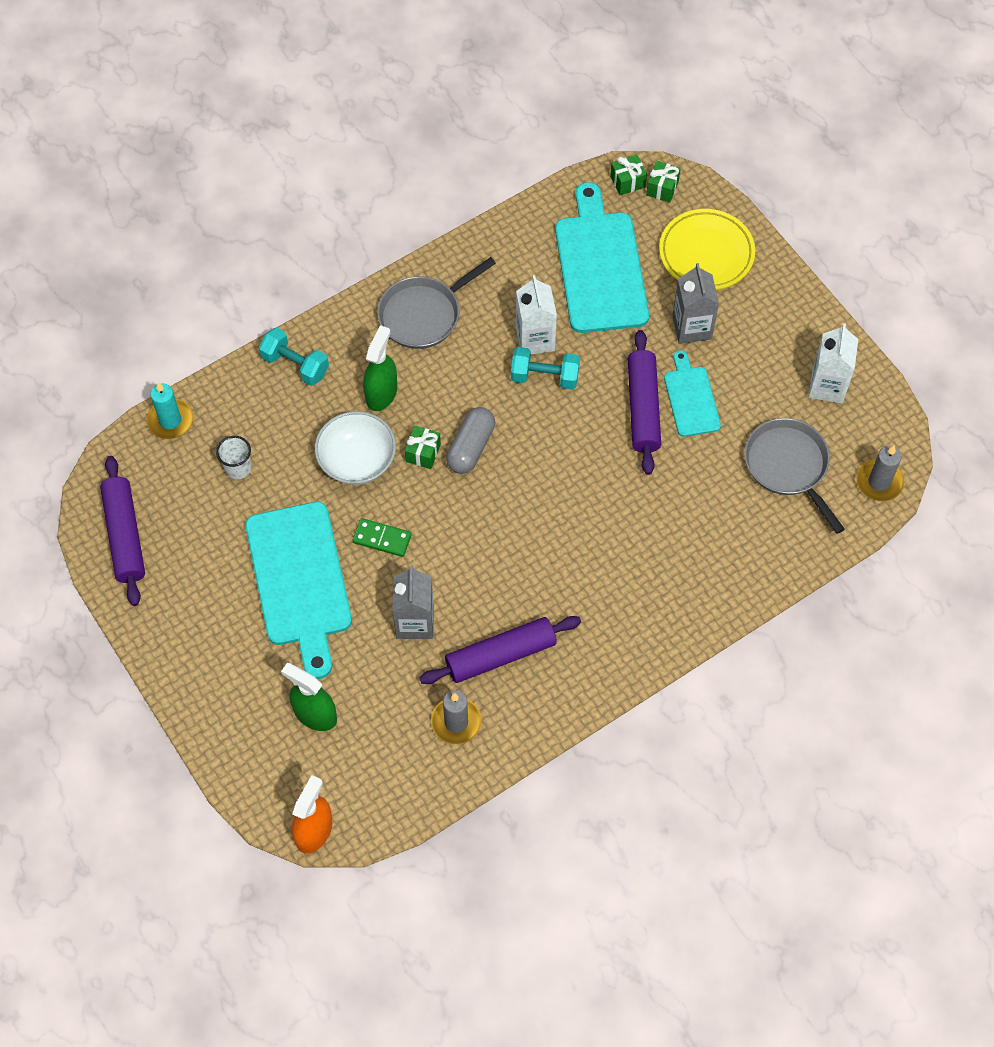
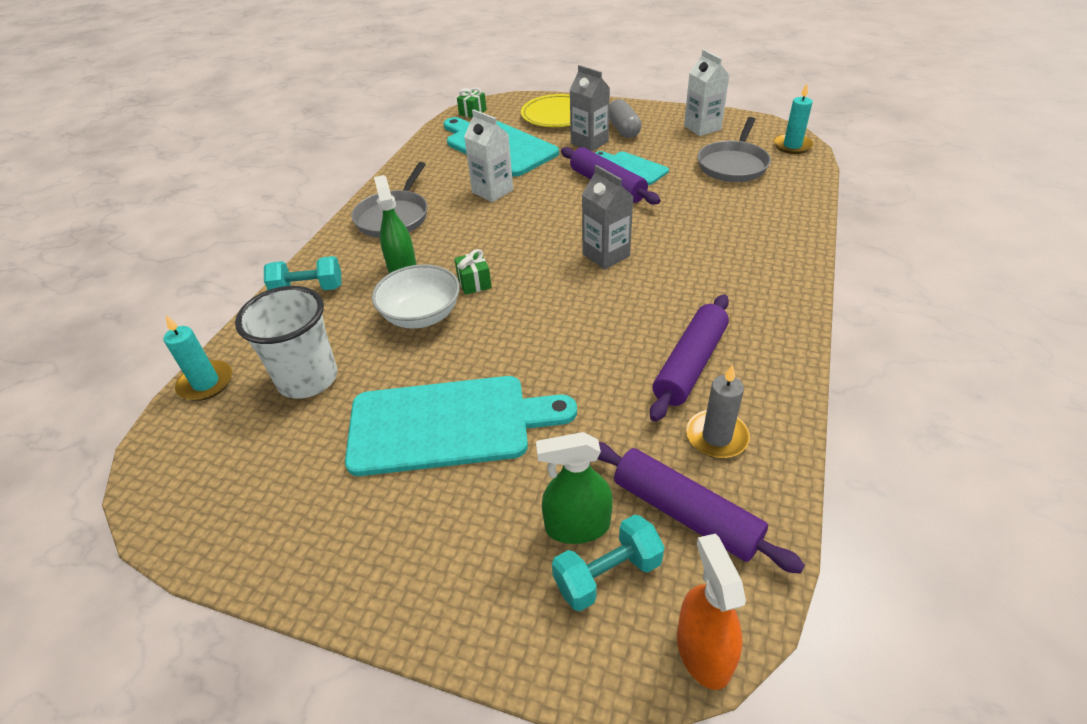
camera: 35 degrees left, 20 degrees down
(125, 536) = (213, 502): purple rolling pin -> purple rolling pin (685, 513)
(238, 468) = (308, 379): white cup -> white cup, size x2.00
(300, 581) = (448, 424): turquoise cutting board -> turquoise cutting board turned 45 degrees counterclockwise
(382, 538) = (496, 350): green domino -> none
(415, 622) = (590, 388): grey carton -> grey carton (606, 255)
(471, 447) = (509, 261): grey capsule -> grey capsule (623, 129)
(544, 376) = (521, 203): turquoise dumbbell -> turquoise dumbbell (607, 575)
(662, 188) = (497, 106): green gift -> none
(788, 466) = (733, 165): grey pan -> grey pan turned 90 degrees counterclockwise
(879, 482) = (792, 146): grey candle -> turquoise candle

